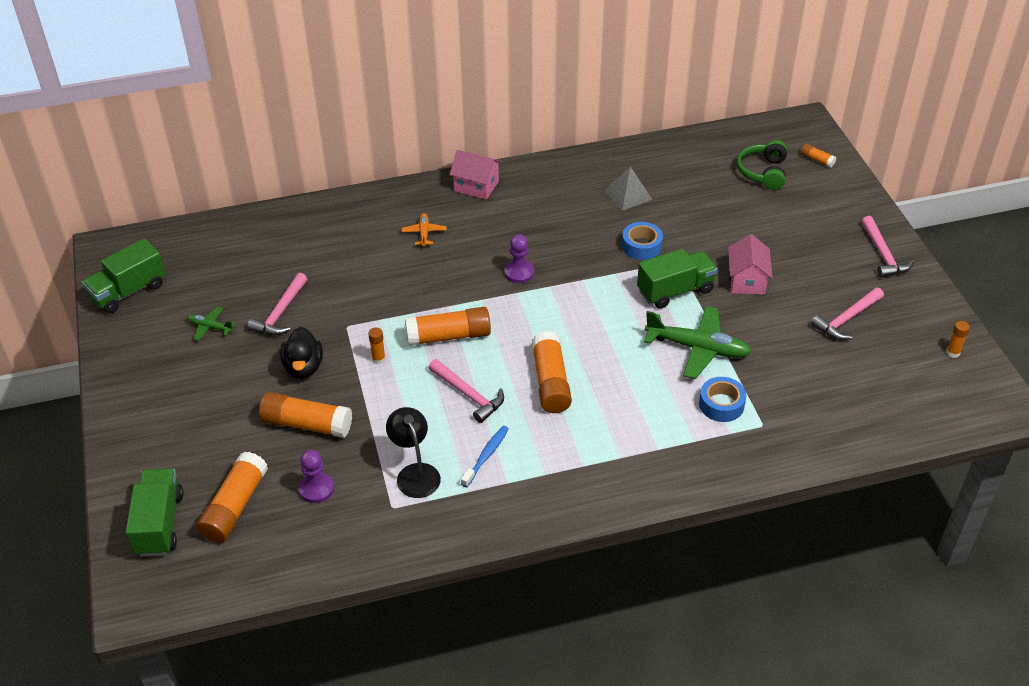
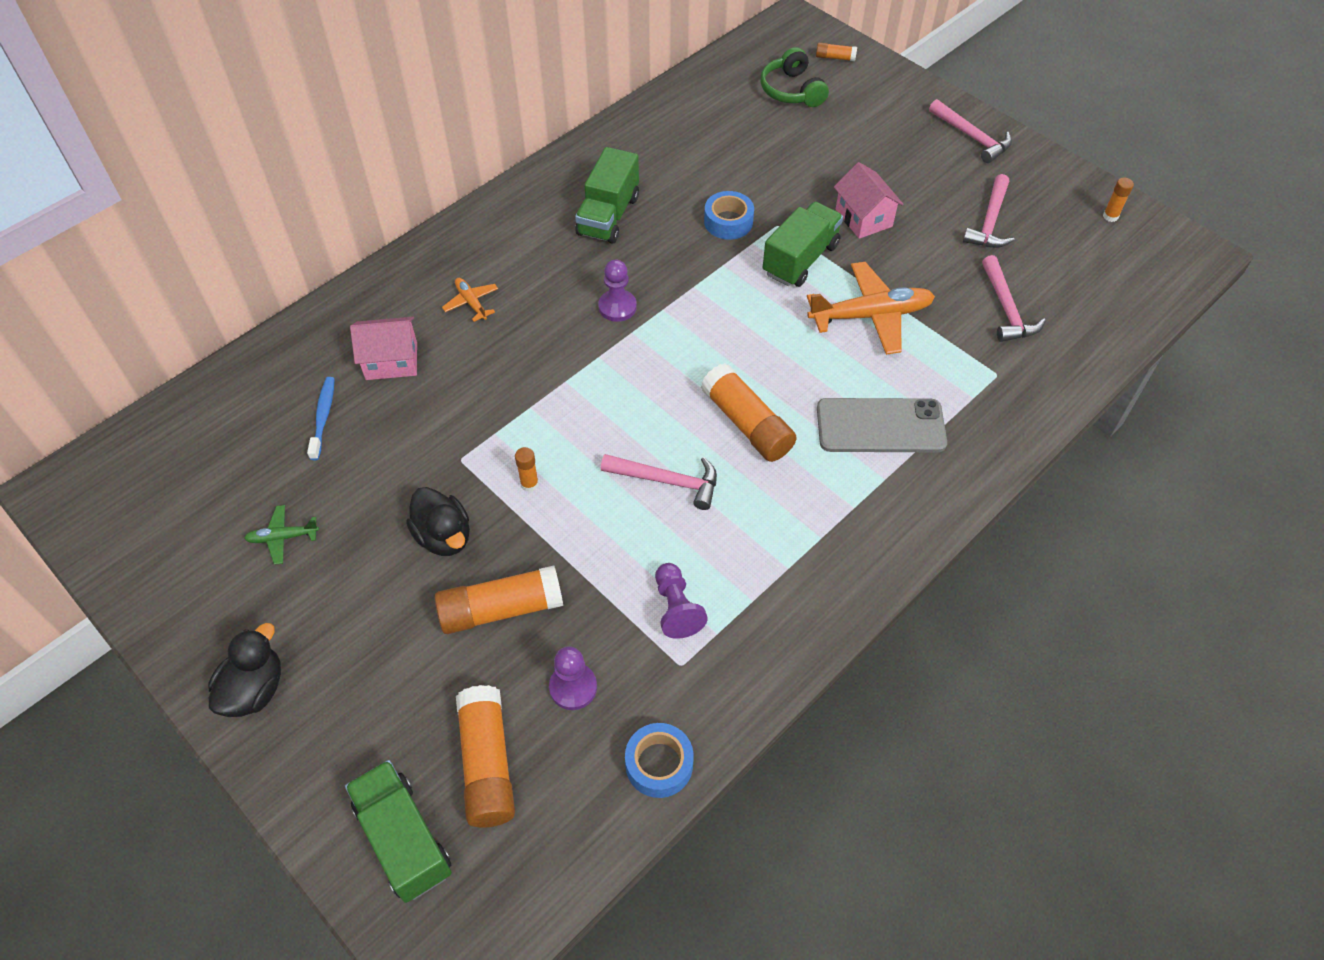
camera: 30 degrees left, 10 degrees up
(128, 291) = (133, 538): green truck -> green truck (608, 216)
(136, 404) = (254, 689): none -> black duck
(280, 313) = (363, 478): pink hammer -> pink hammer (1006, 309)
(415, 473) = (676, 608): black lamp -> purple pawn
(449, 336) = (592, 419): orange glue stick -> none
(476, 186) = (492, 221): pink house -> pink house (391, 361)
(486, 456) = (741, 547): blue toothbrush -> blue toothbrush (323, 417)
(628, 195) = (671, 168): grey pyramid -> none
(645, 423) = (880, 426): none -> grey phone
(698, 348) = (871, 315): green plane -> orange plane
(721, 404) = (940, 369): blue tape -> blue tape (659, 764)

